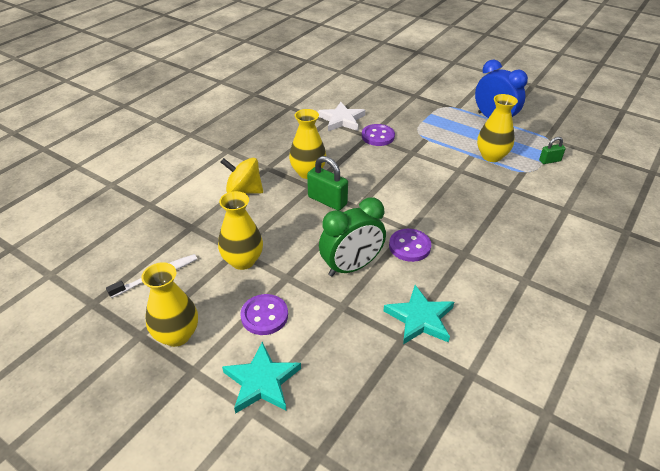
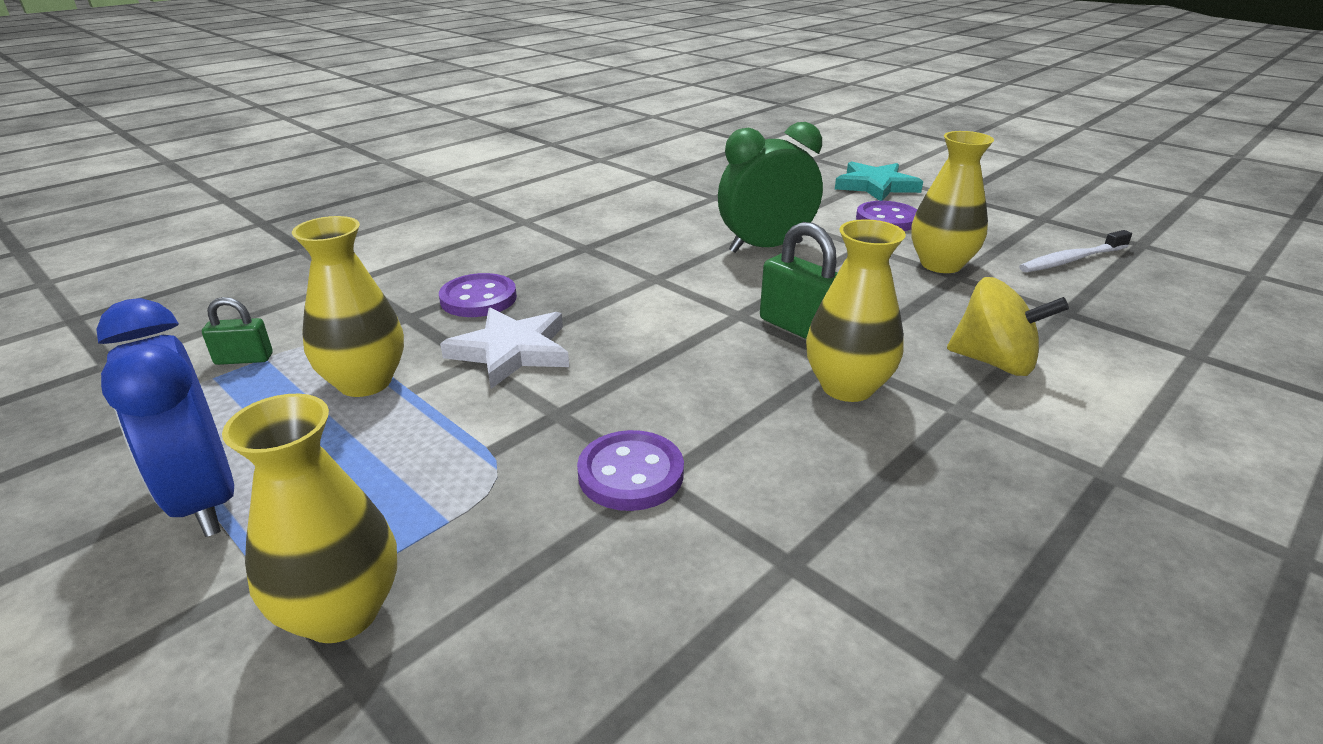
camera: 170 degrees left, 10 degrees down
(177, 335) = (994, 215): yellow vase -> yellow vase (341, 612)
(341, 120) = (736, 561): white star -> white star (511, 351)
(409, 246) = (665, 259): purple button -> purple button (478, 299)
(420, 318) = (687, 205): turquoise star -> none

